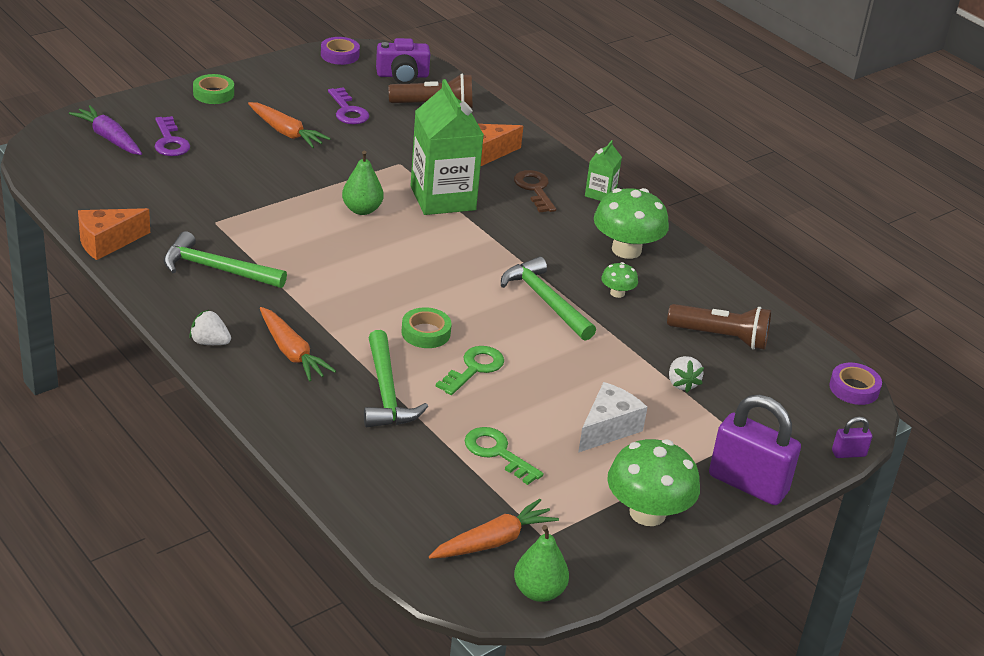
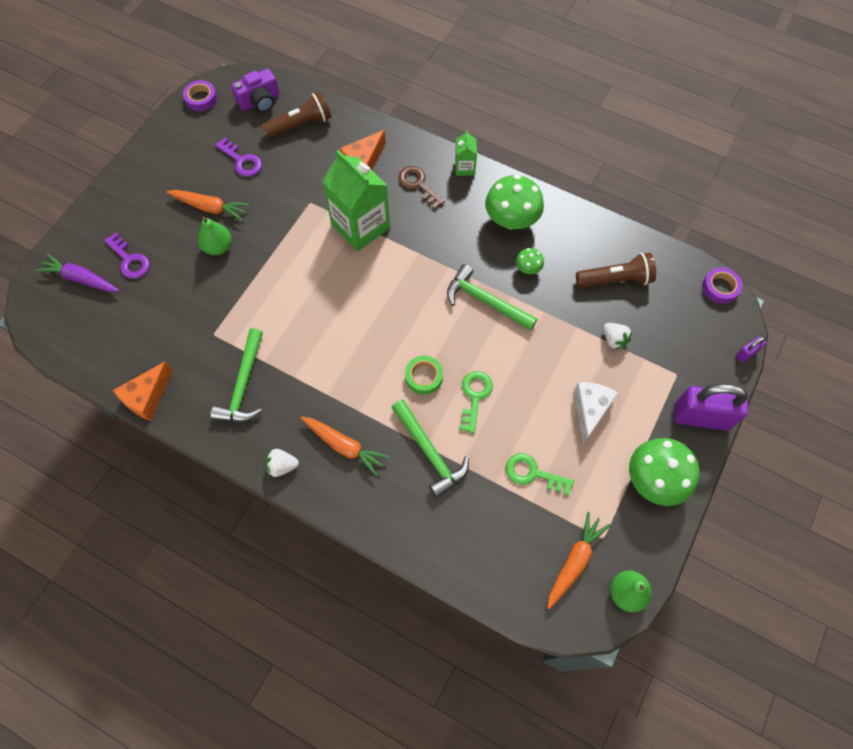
camera: 20 degrees left, 30 degrees up
(213, 94) = (131, 189): green tape -> none
(216, 269) = (243, 385): green hammer -> green hammer turned 75 degrees counterclockwise
(362, 210) = (311, 267): green pear -> green pear (218, 247)

